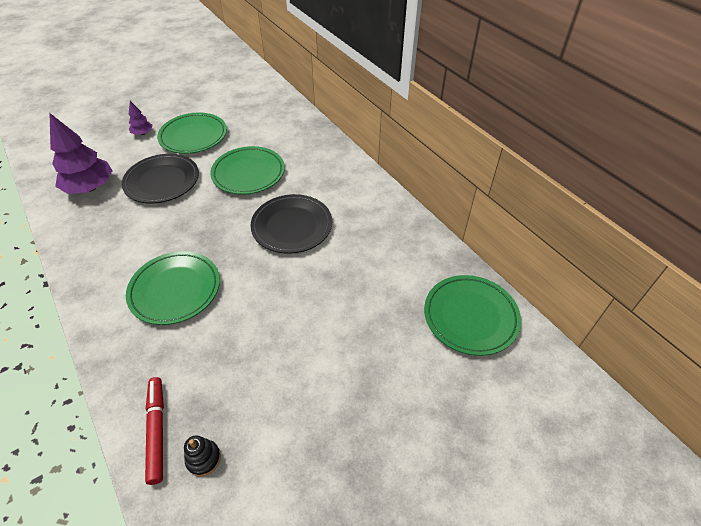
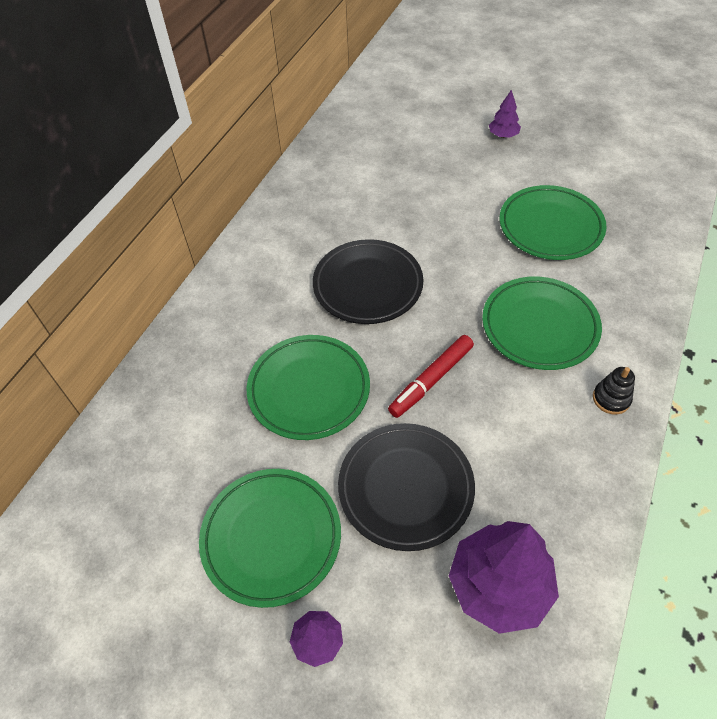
camera: 120 degrees left, 5 degrees up
(157, 431) = (653, 238): red marker -> red marker (431, 380)
(203, 459) = (635, 201): black stacking toy -> black stacking toy (611, 398)
(378, 413) = (503, 135): none -> purple tree
(470, 317) = (370, 122): green plate -> green plate (550, 227)

